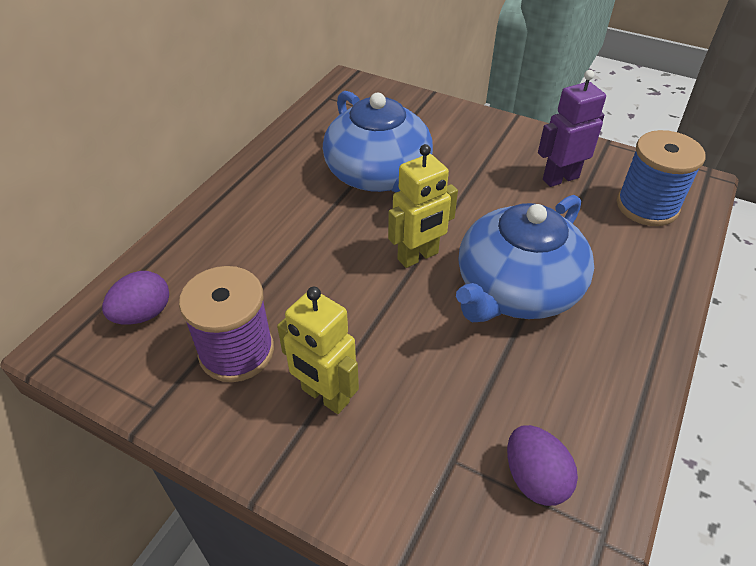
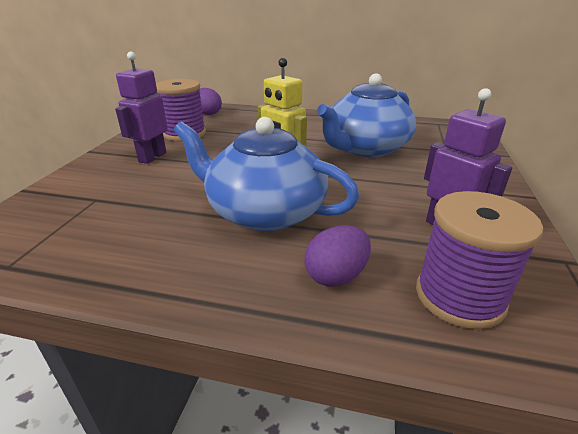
camera: 75 degrees right, 15 degrees down
(325, 396) = (152, 157): yellow robot -> purple robot
(534, 478) = (69, 231): purple egg -> purple egg (336, 276)
(647, 206) = (459, 296): blue spool -> purple spool

